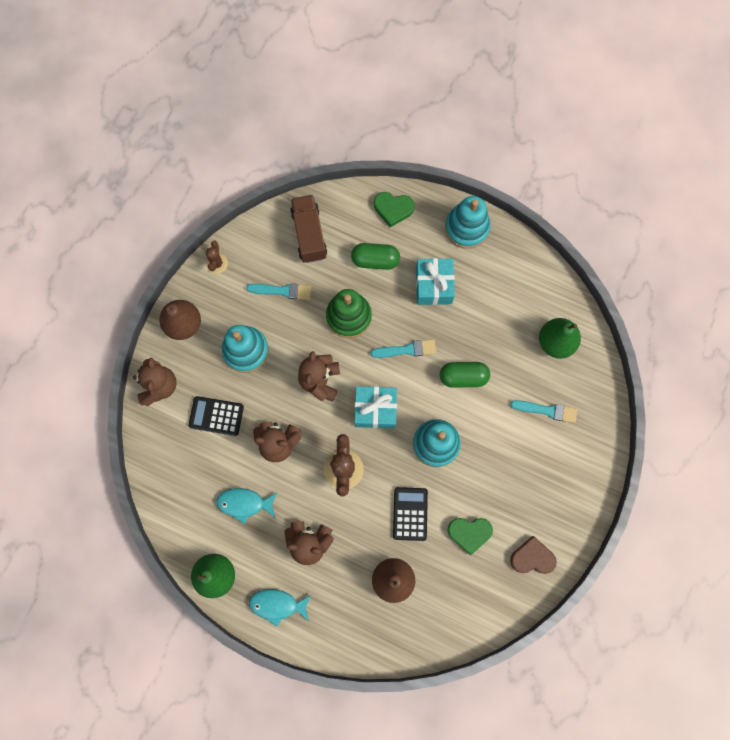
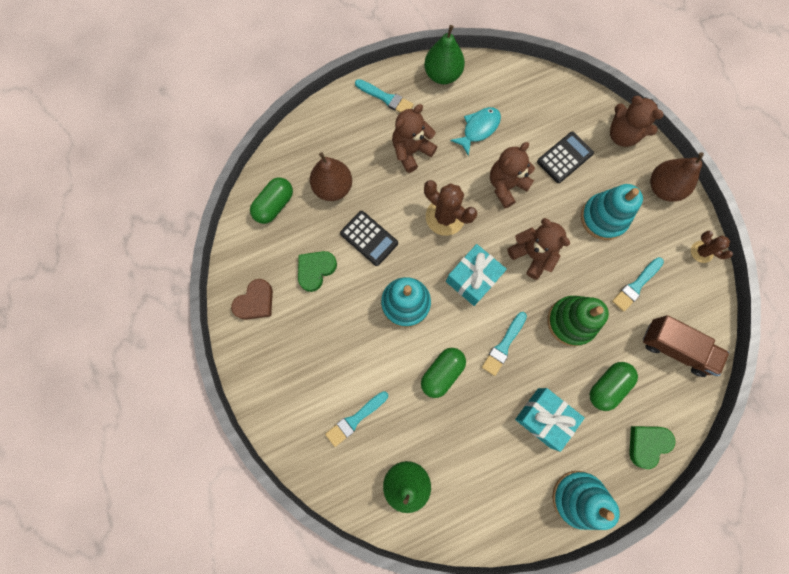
camera: 130 degrees right, 0 degrees up
(277, 605) = (386, 98): turquoise fish -> turquoise brush
(447, 614) = (274, 205): none -> green capsule

